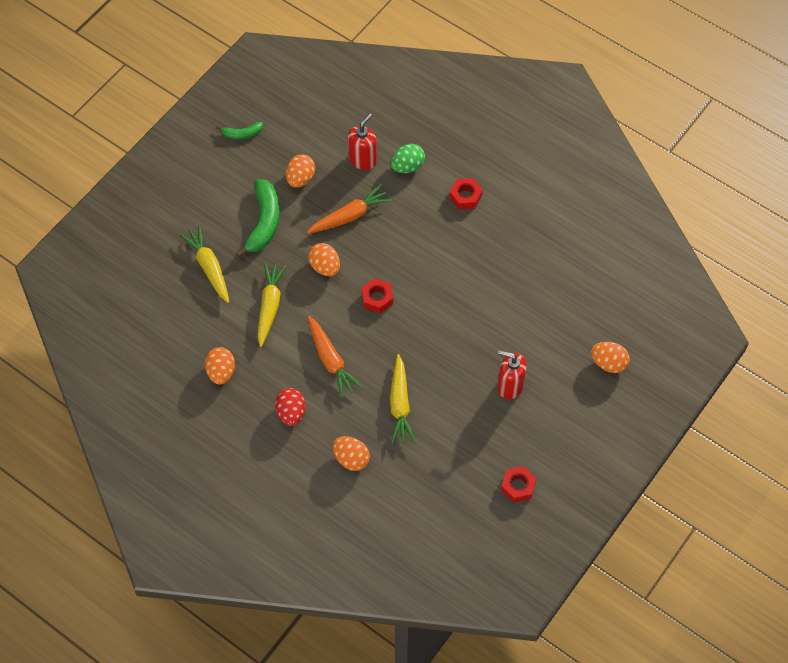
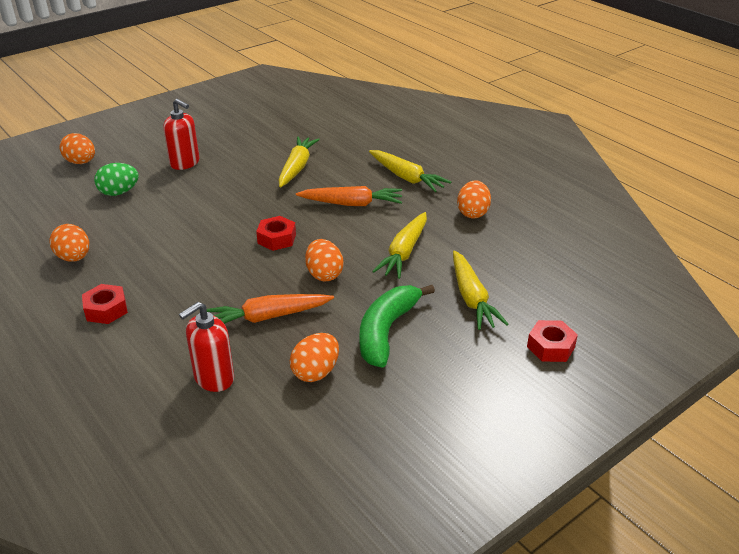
camera: 165 degrees left, 25 degrees down
(242, 134) = (386, 453): green banana -> none
(291, 413) = (406, 177): red egg -> yellow carrot
(330, 360) = (351, 204): orange carrot -> orange carrot turned 105 degrees clockwise
(351, 459) = (360, 146): orange egg -> orange egg (74, 258)
(407, 166) = (156, 357): green egg -> green egg (119, 192)
(518, 486) = (224, 115): red nut -> red nut (550, 347)

